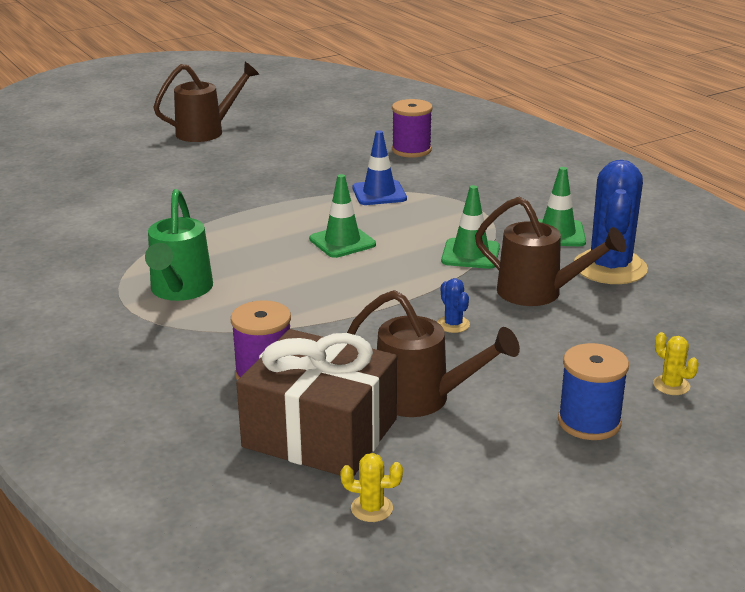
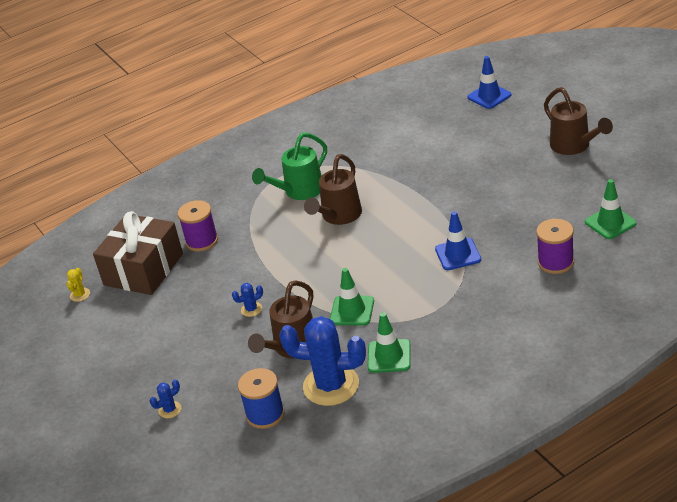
camera: 95 degrees right, 10 degrees up
(57, 165) = (489, 96): none -> blue traffic cone
(180, 290) = (299, 191): green watering can -> green watering can turned 45 degrees counterclockwise
(342, 242) = (370, 247): green traffic cone -> green traffic cone (610, 223)
(422, 399) = (170, 303): brown watering can -> brown watering can (339, 216)
(589, 422) = (137, 371): blue spool -> blue spool (265, 414)
(671, 385) = (170, 410): yellow cactus -> blue cactus

